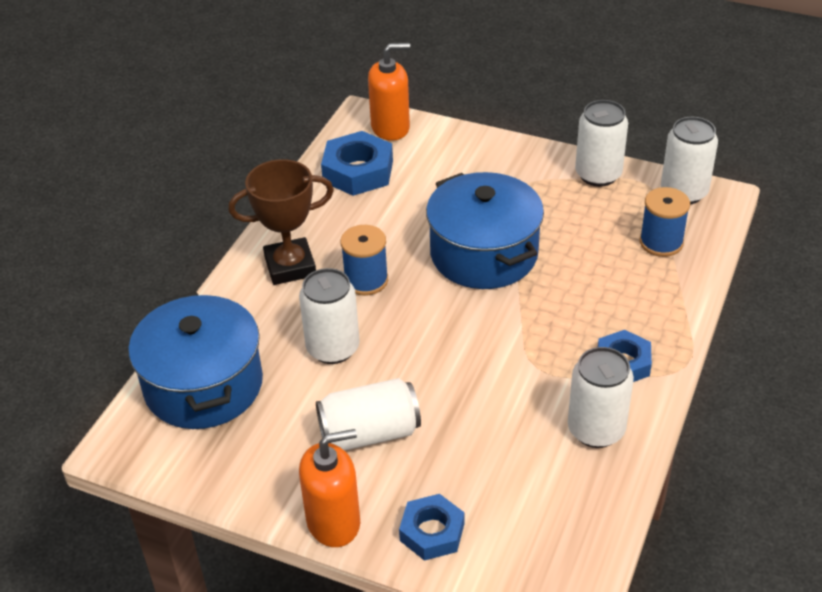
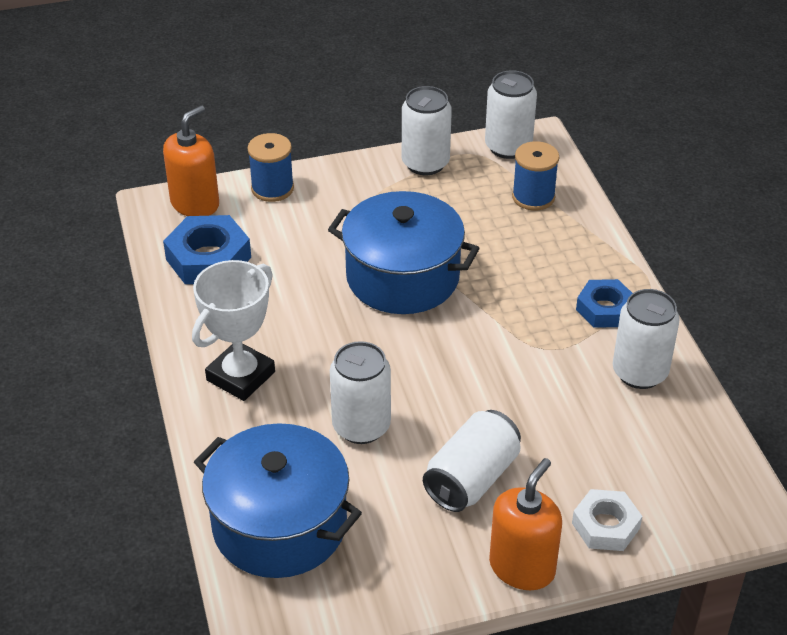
camera: 40 degrees left, 0 degrees up
(290, 266) = (240, 376): brown trophy -> white trophy
(366, 280) = (325, 352): blue spool -> blue spool (272, 188)
(432, 532) = (605, 526): blue nut -> white nut

